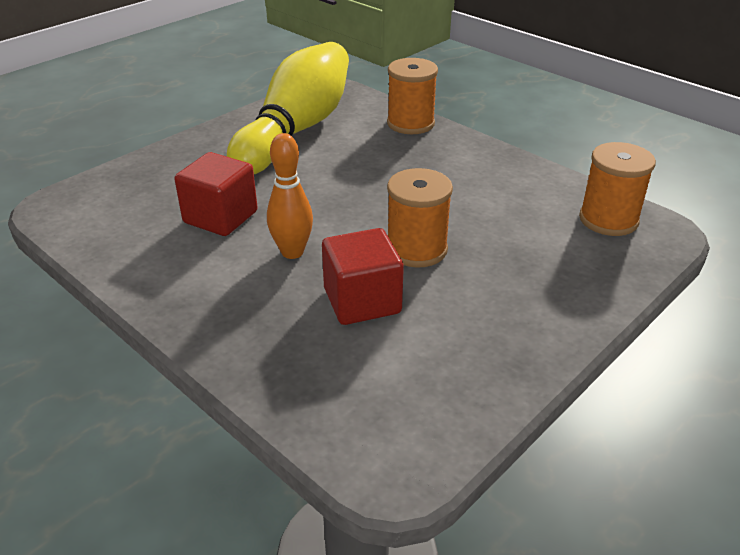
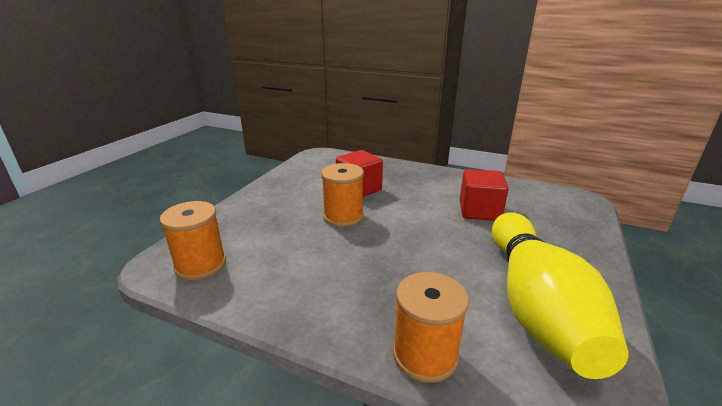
camera: 160 degrees right, 10 degrees down
(292, 252) = (415, 202): orange bowling pin -> none

